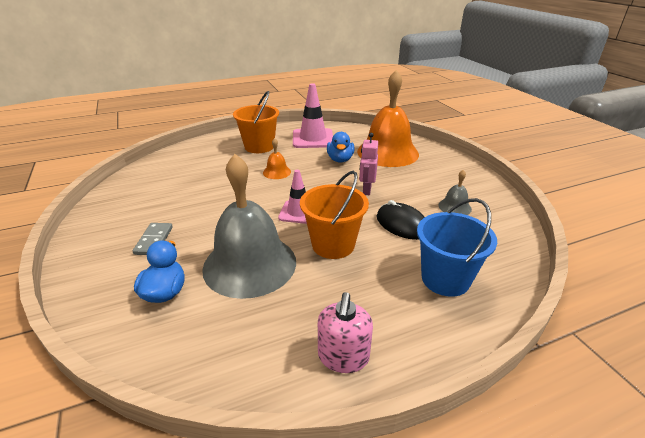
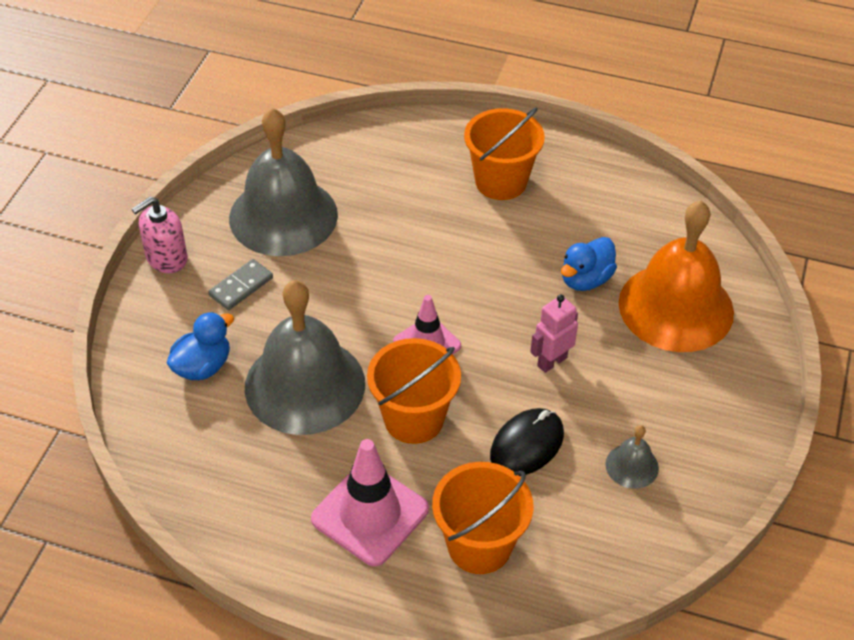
camera: 40 degrees right, 15 degrees up
(151, 200) = (283, 216): none -> grey bell
(277, 172) = (472, 252): orange bell -> none
(313, 139) = (597, 207): pink traffic cone -> pink traffic cone (370, 514)
(343, 357) = (289, 544): pink soap dispenser -> pink soap dispenser (166, 258)
(402, 224) = (527, 445): black mouse -> black mouse turned 45 degrees clockwise
(445, 279) = (479, 545): blue bucket -> orange bucket

